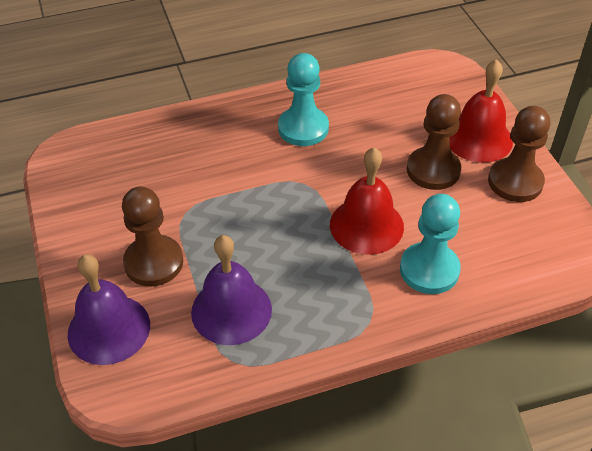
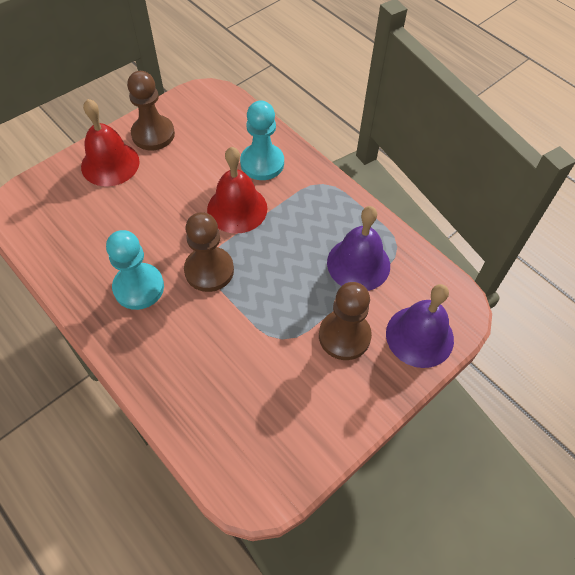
camera: 115 degrees left, 10 degrees up
(433, 170) = (159, 183): brown pawn -> brown pawn (209, 270)

